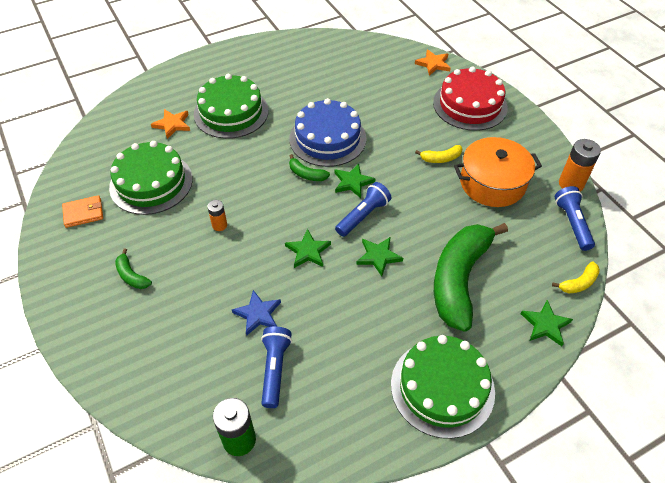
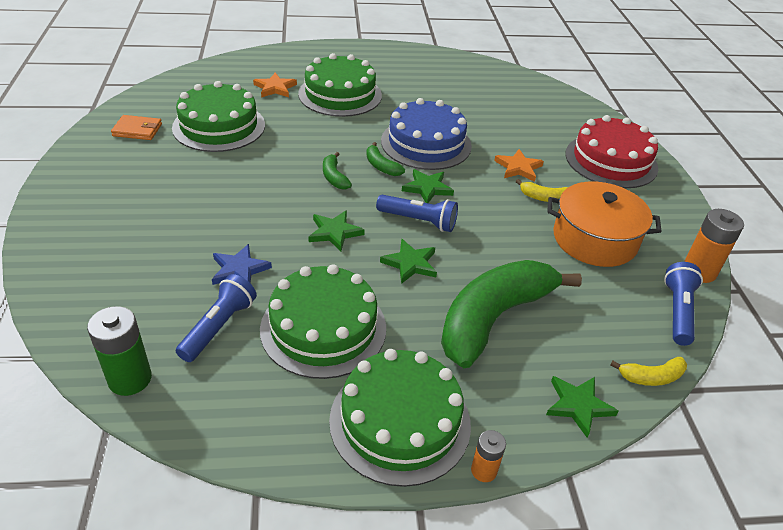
camera: 20 degrees right, 10 degrees down
(131, 276) = (140, 193): green banana -> green banana (334, 177)
(219, 225) = (259, 180): orange battery -> orange battery (484, 470)
(349, 337) = (323, 328): none -> green cake
(363, 216) = (418, 221): blue flashlight -> blue flashlight turned 45 degrees clockwise
(433, 64) = (589, 114): orange star -> orange star (518, 168)

